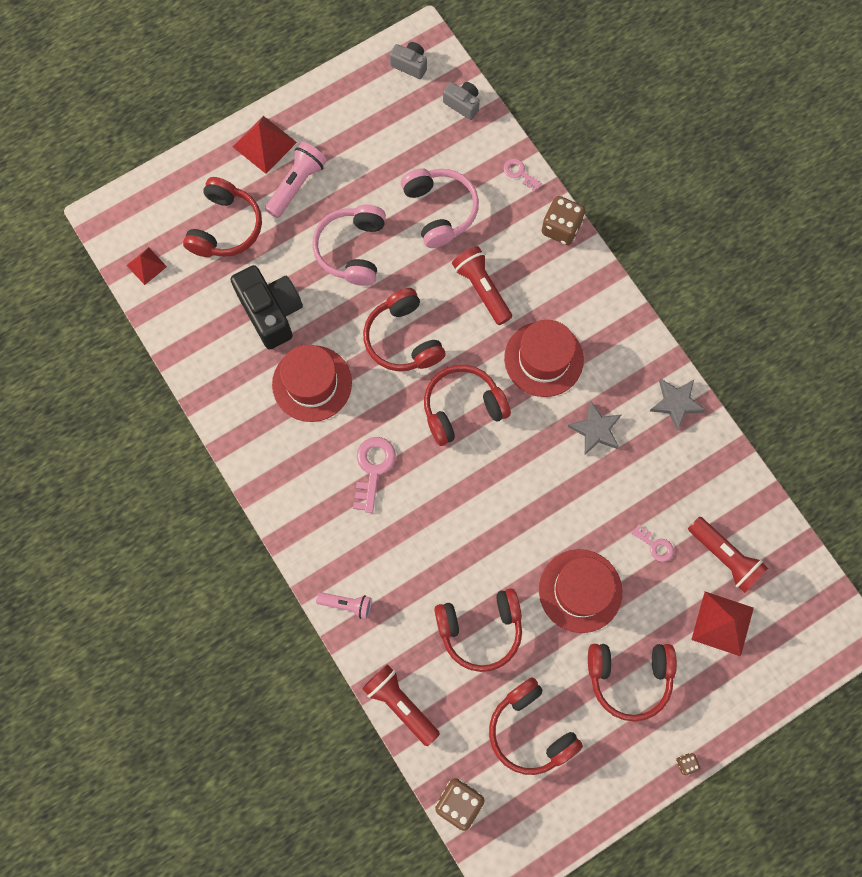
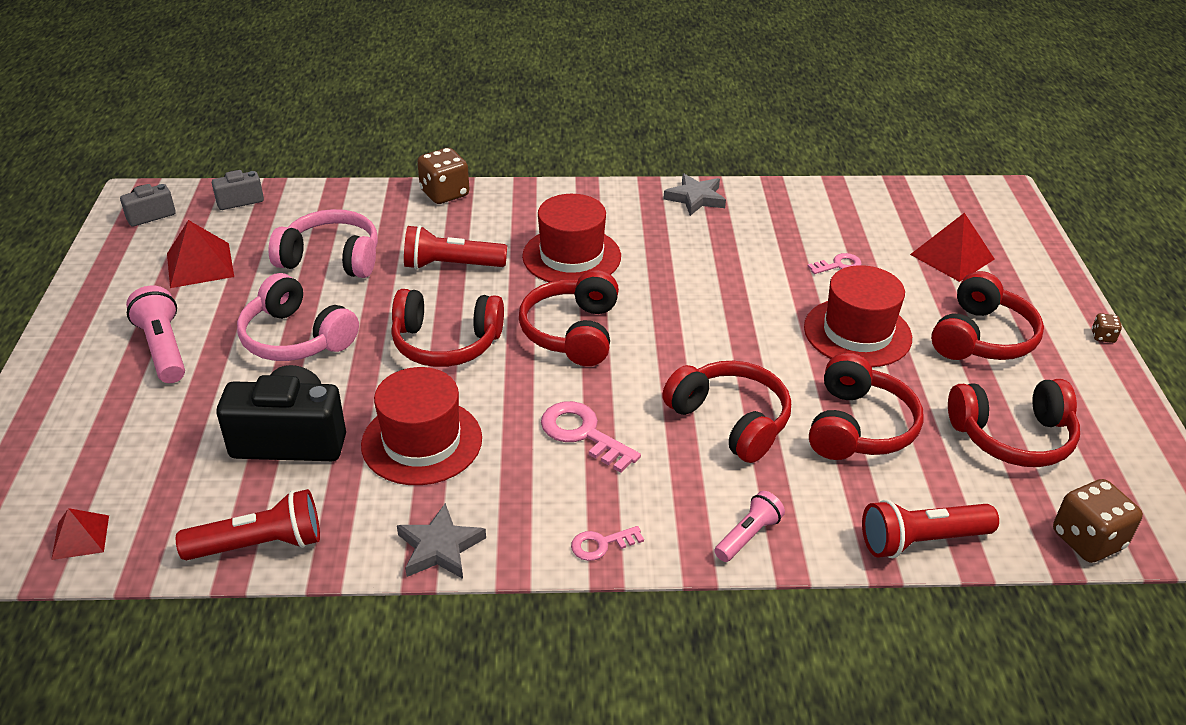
camera: 60 degrees left, 35 degrees down
(225, 227) = (133, 433): red headphones -> red headphones (730, 420)
(264, 144) = (79, 354): red pyramid -> red pyramid (200, 265)
(519, 173) = (357, 195): pink key -> pink key (601, 544)
(595, 430) = (681, 254): grey star -> grey star (440, 547)
(725, 557) = (880, 229): red flashlight -> red flashlight (260, 544)

